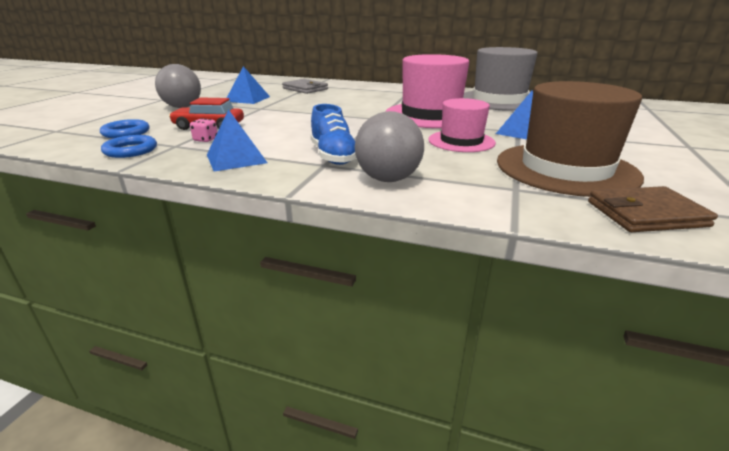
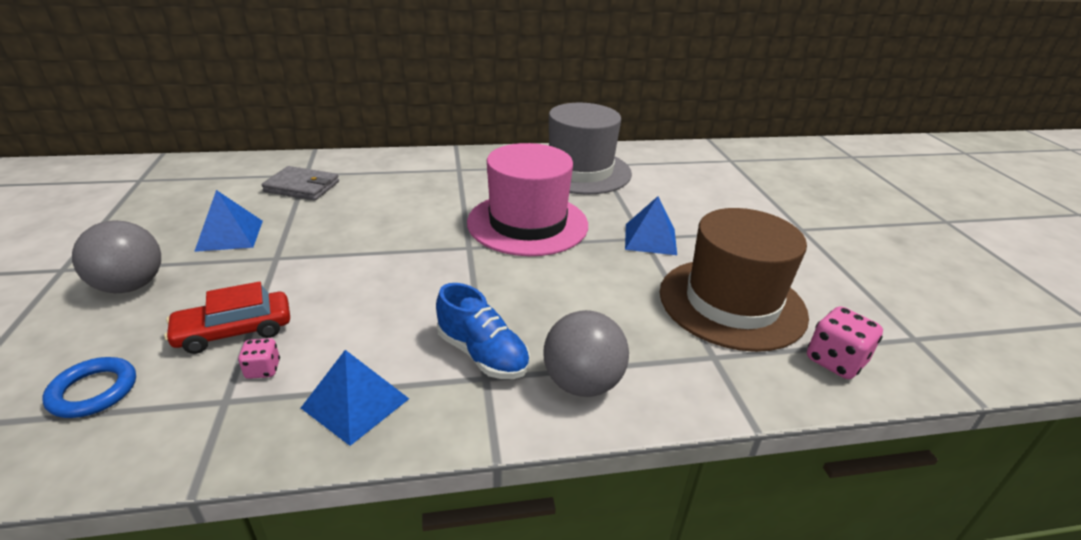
camera: 30 degrees left, 5 degrees up
(131, 150) = (156, 439): blue ring -> none
(461, 141) = (601, 276): pink hat -> none
(646, 214) = (835, 361): brown wallet -> pink dice

